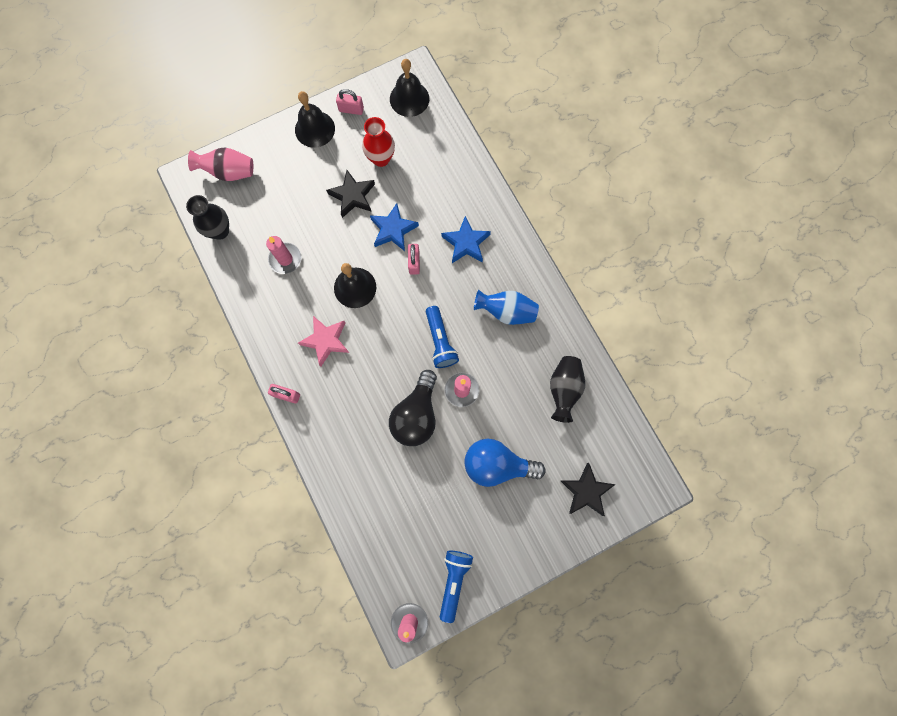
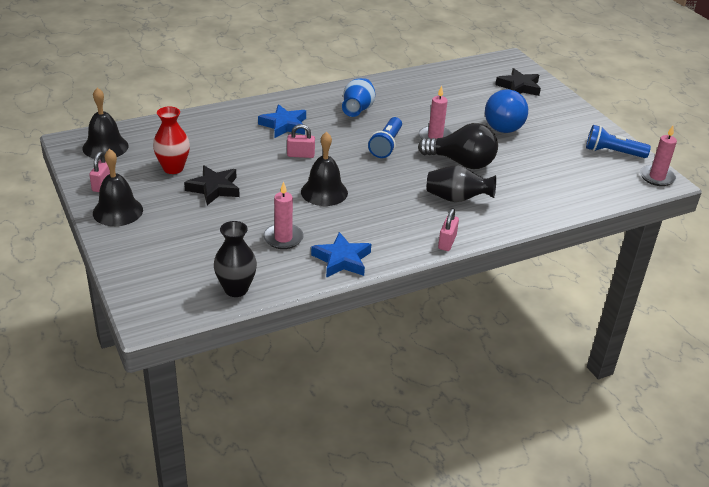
camera: 90 degrees left, 40 degrees down
(229, 172) = (154, 280): pink vase -> none
(326, 341) = (384, 213): pink star -> none
(393, 229) = (261, 165): blue star -> blue star (342, 260)
(440, 341) = (386, 145): blue flashlight -> blue flashlight turned 120 degrees clockwise
(563, 389) = (431, 89): black vase -> black vase (456, 199)

